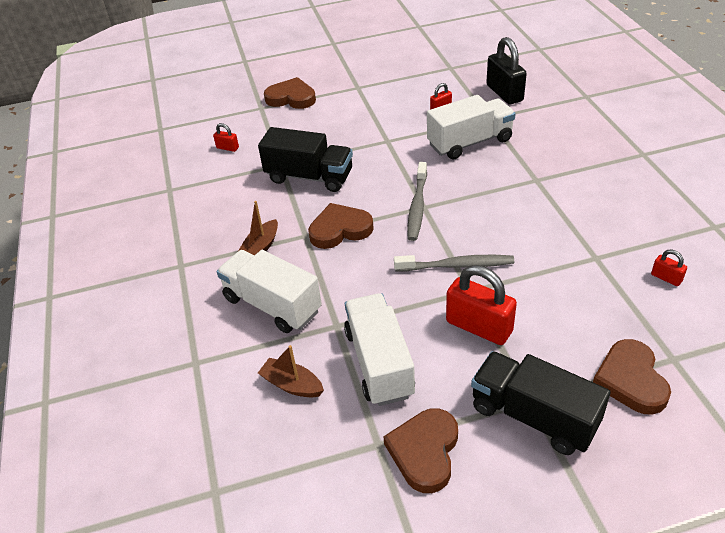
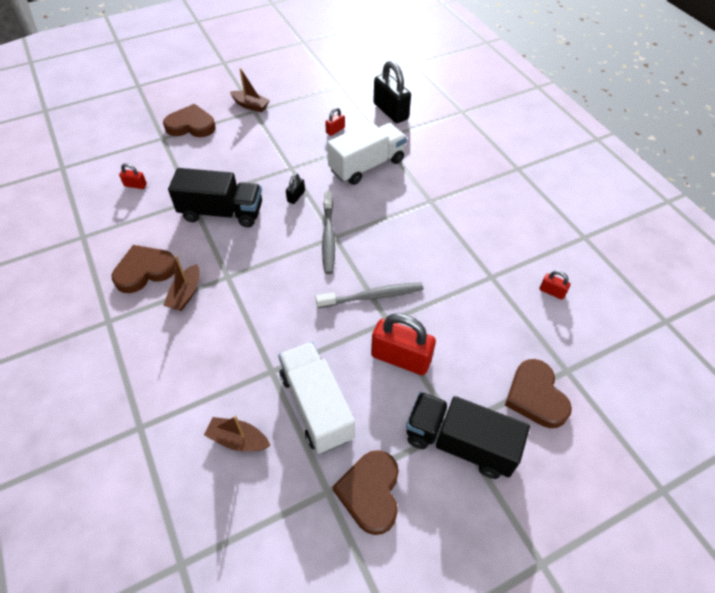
camera: 15 degrees left, 10 degrees up
(272, 305) = (206, 356): white truck -> none
(340, 229) = (259, 267): brown heart -> brown heart (145, 271)
(355, 82) = (251, 105): none -> brown boat
(389, 167) = (296, 196): none -> black padlock

